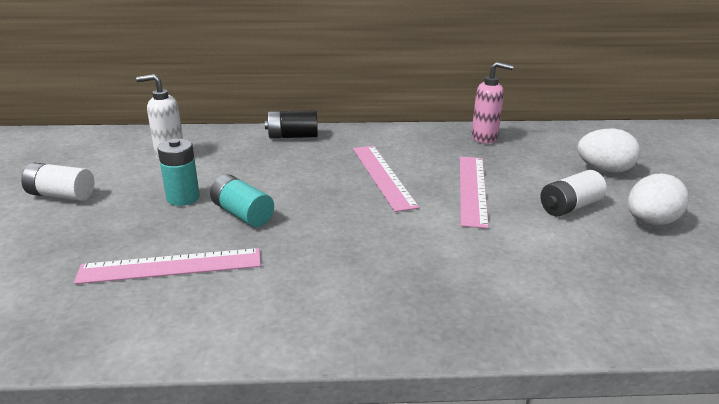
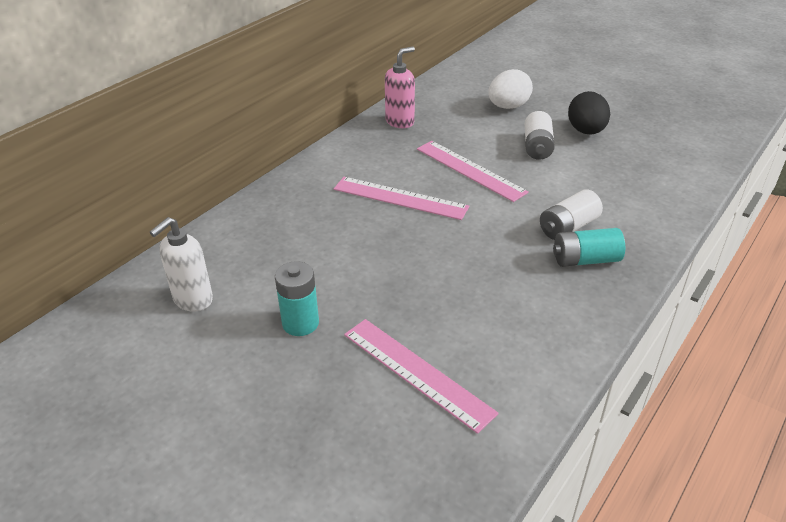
camera: 50 degrees left, 10 degrees up
(61, 195) = (186, 409): white battery -> white battery (568, 227)
(171, 266) = (416, 372): pink ruler -> pink ruler turned 75 degrees counterclockwise
(242, 214) = (374, 298): turquoise battery -> turquoise battery (585, 260)
(293, 136) = (261, 209): black battery -> none
(650, 222) = (586, 131): white egg -> black egg

